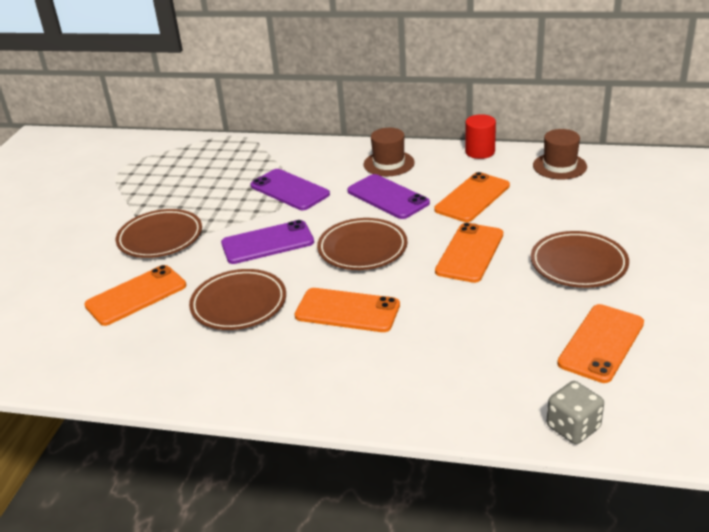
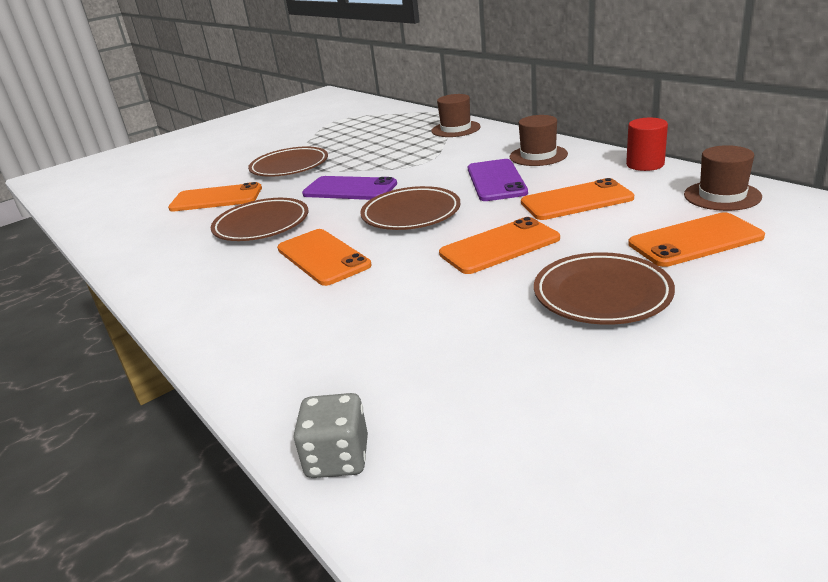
camera: 40 degrees right, 5 degrees down
(273, 152) = (455, 129): none -> brown hat
(289, 190) = (425, 157): purple phone -> none
(601, 343) = (505, 385): orange phone -> orange phone (695, 240)

